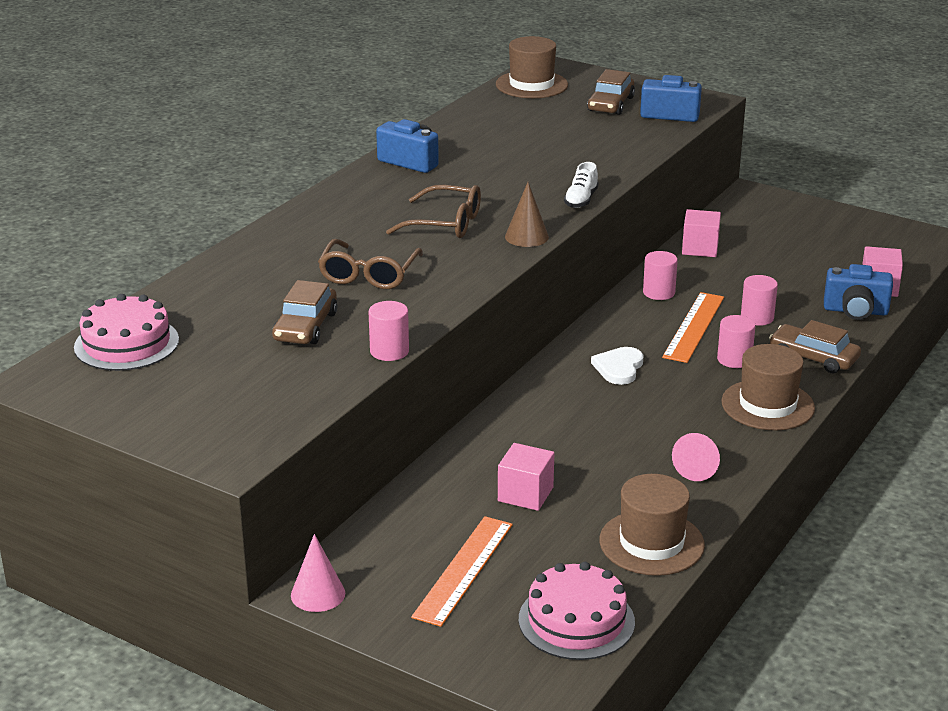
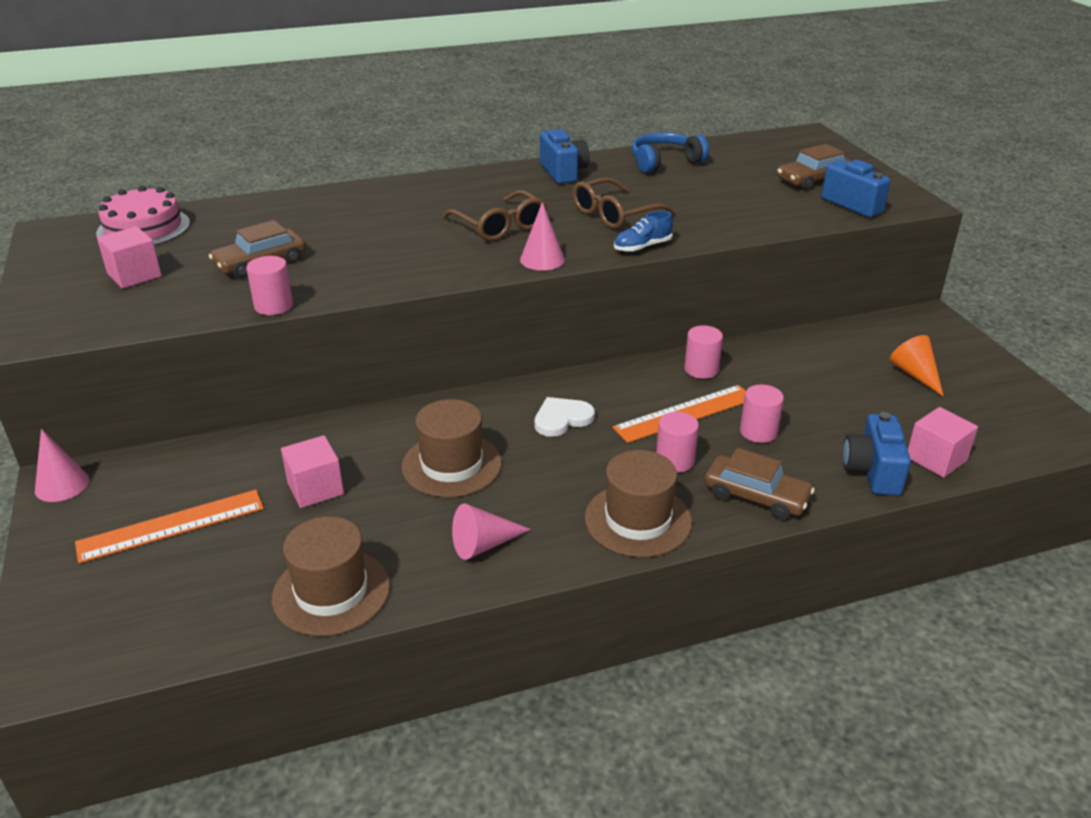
camera: 40 degrees right, 5 degrees up
(369, 274) = (374, 243): brown glasses -> brown glasses (614, 214)
(476, 126) = (664, 162): none -> blue headphones
(526, 236) = (542, 259): brown cone -> pink cone
(531, 85) = (769, 145): brown hat -> brown hat (451, 465)
(576, 620) = (164, 624): pink cake -> none
(581, 200) = (642, 247): white shoe -> blue shoe
(700, 248) = (801, 346): pink cube -> pink cube (134, 275)
(796, 238) = (915, 374): none -> orange cone
(813, 357) = (756, 496): brown car -> brown car turned 135 degrees clockwise
(855, 311) = (872, 471): blue camera -> blue camera turned 45 degrees clockwise

